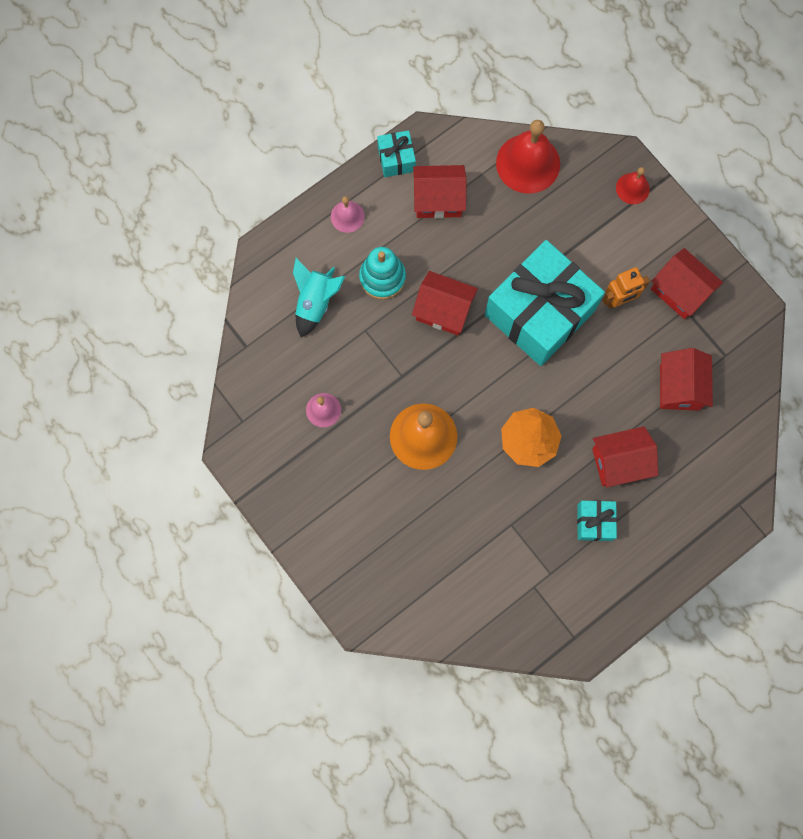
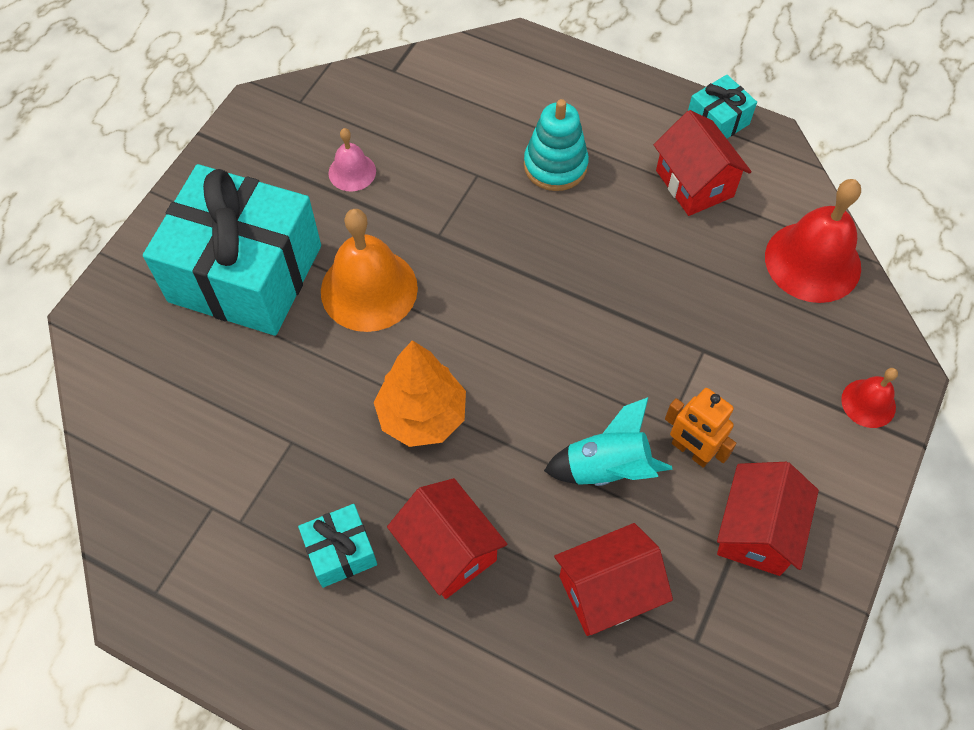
camera: 65 degrees right, 15 degrees down
(315, 302) = (484, 113): turquoise rocket -> turquoise rocket (607, 468)
(347, 216) = (611, 102): pink bell -> none
(443, 310) = (551, 246): red house -> none
(539, 313) = (613, 357): turquoise gift -> turquoise gift (245, 273)

